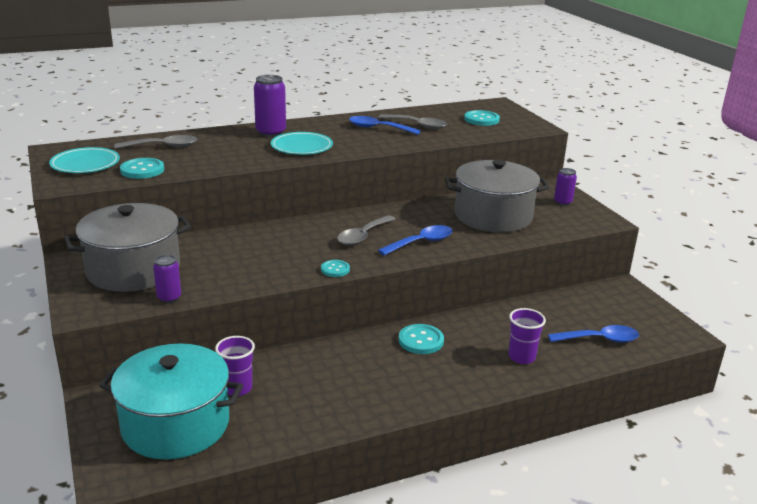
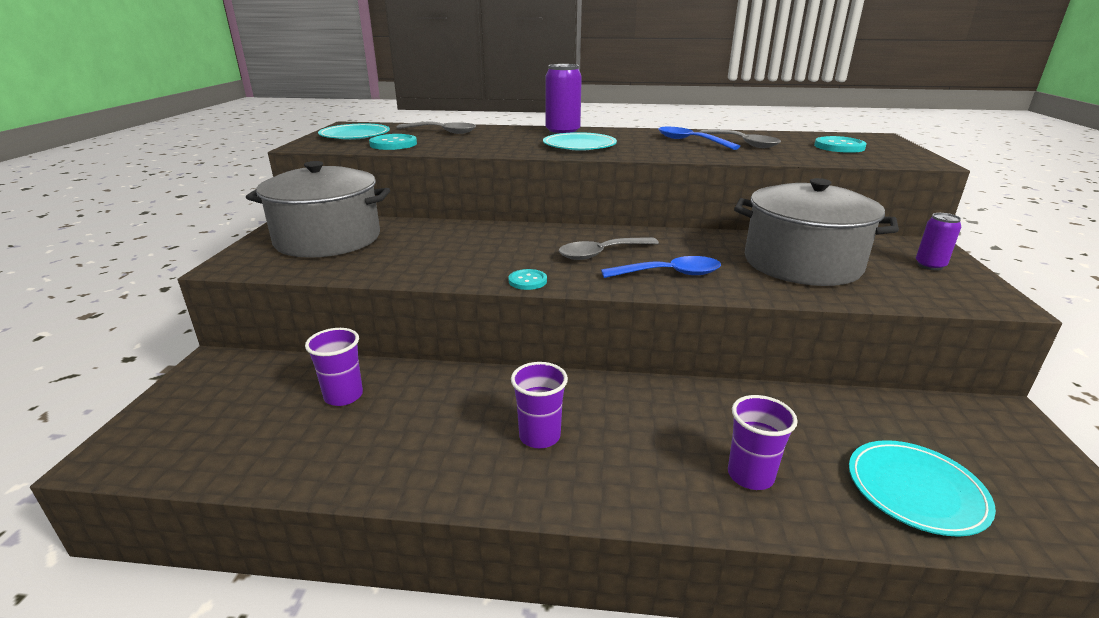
camera: 30 degrees right, 0 degrees up
(169, 298) = (320, 270): purple can -> none
(175, 424) = (238, 417): turquoise pot -> none
(393, 372) = (539, 436): none -> purple cup
(421, 340) = (613, 404): turquoise button -> none
(600, 339) = (916, 490): blue spoon -> turquoise plate

